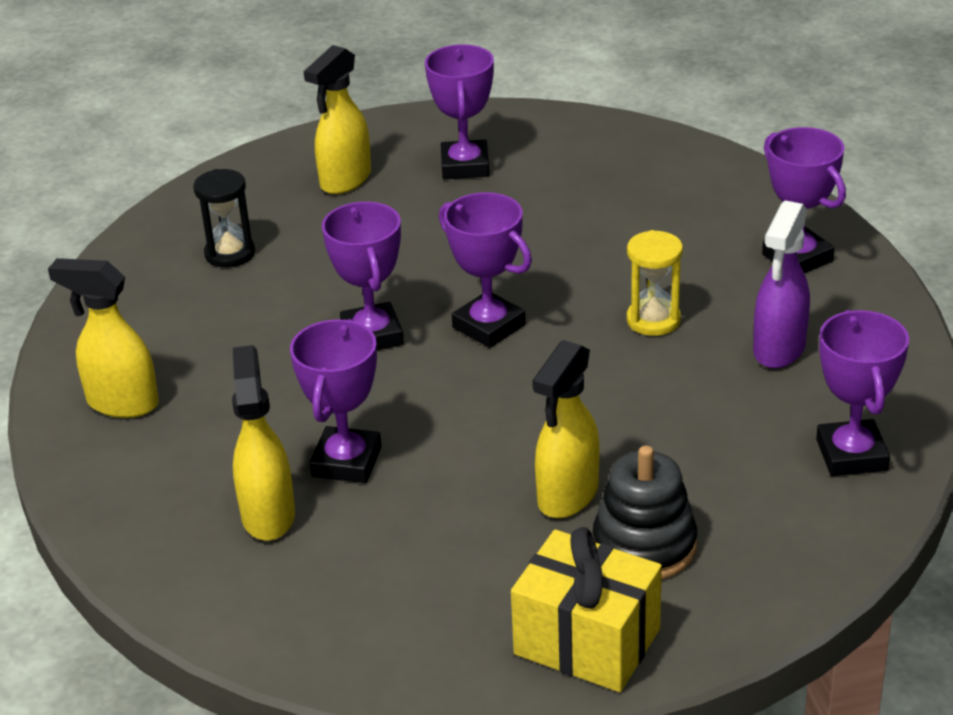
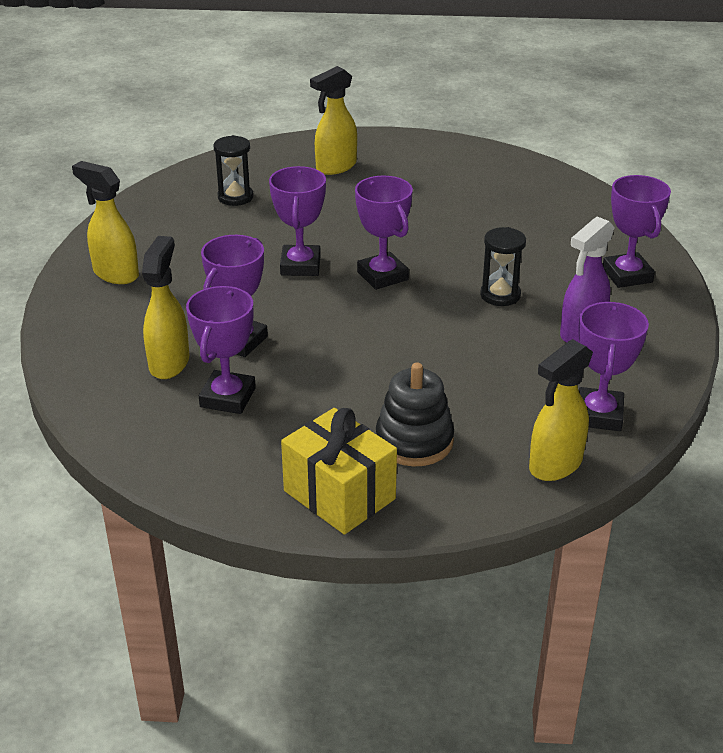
camera: 15 degrees right, 0 degrees up
(465, 166) = (421, 173): purple trophy -> purple trophy (228, 397)
(567, 496) = (377, 396): yellow spray bottle -> yellow spray bottle (555, 465)
(653, 320) = (500, 295): yellow hourglass -> black hourglass

